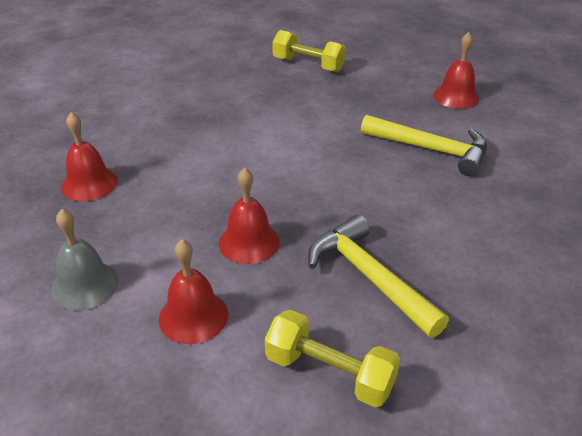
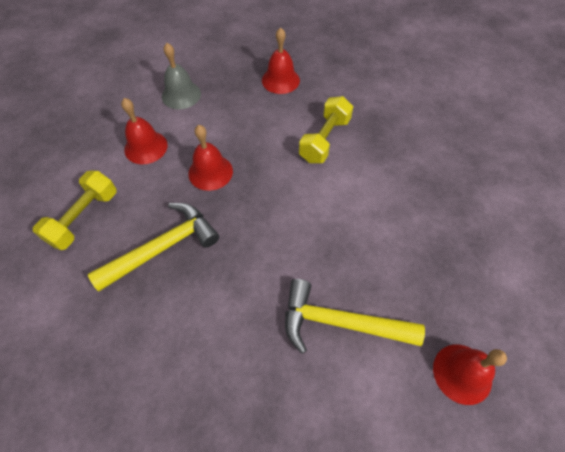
camera: 90 degrees right, 20 degrees up
(308, 65) = (500, 214): yellow dumbbell -> yellow dumbbell (324, 140)
(431, 150) = (339, 322): yellow hammer -> yellow hammer turned 75 degrees clockwise

